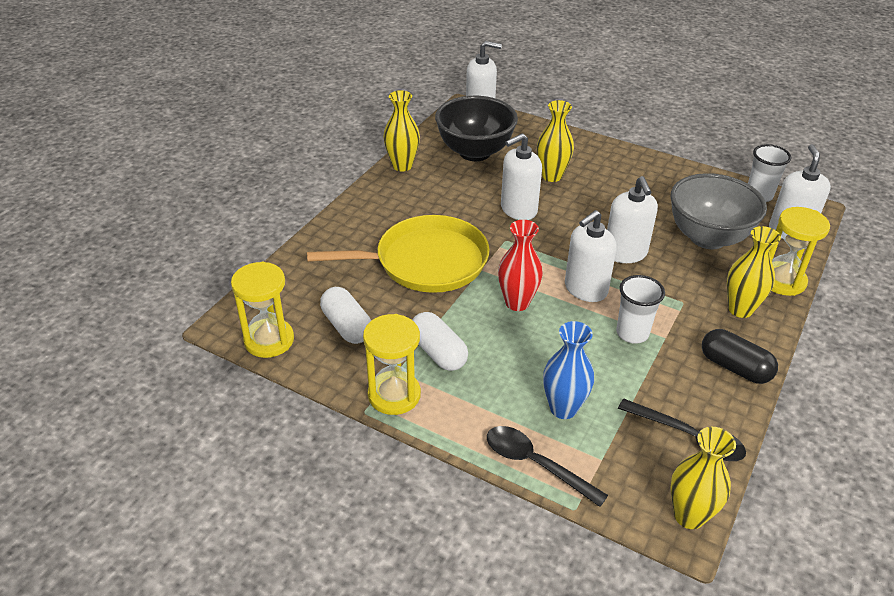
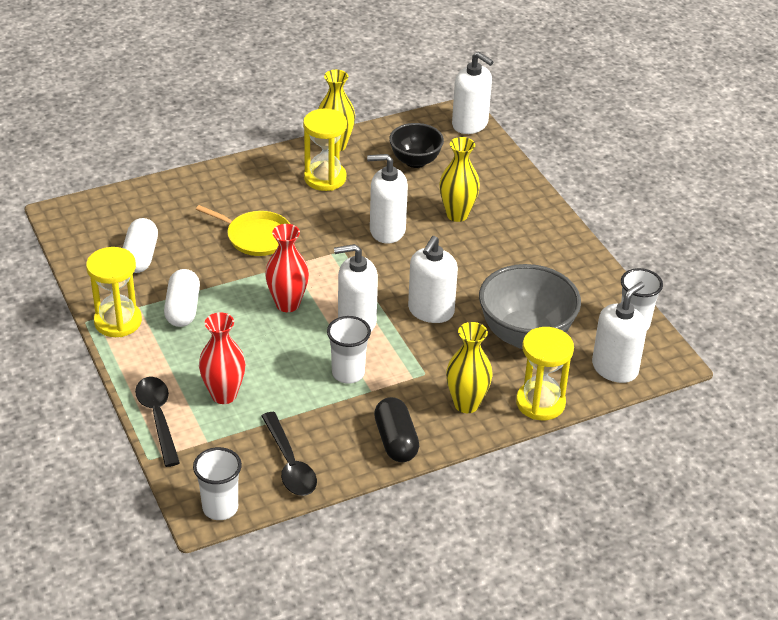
camera: 35 degrees right, 0 degrees up
(269, 340) = (77, 239): yellow hourglass -> yellow hourglass (325, 178)
(425, 262) = (256, 237): yellow pan -> yellow pan, size x0.58
(475, 152) = (415, 161): black bowl -> black bowl, size x0.61
(563, 408) = (224, 395): blue vase -> red vase
(689, 516) = (220, 508): yellow vase -> white cup

